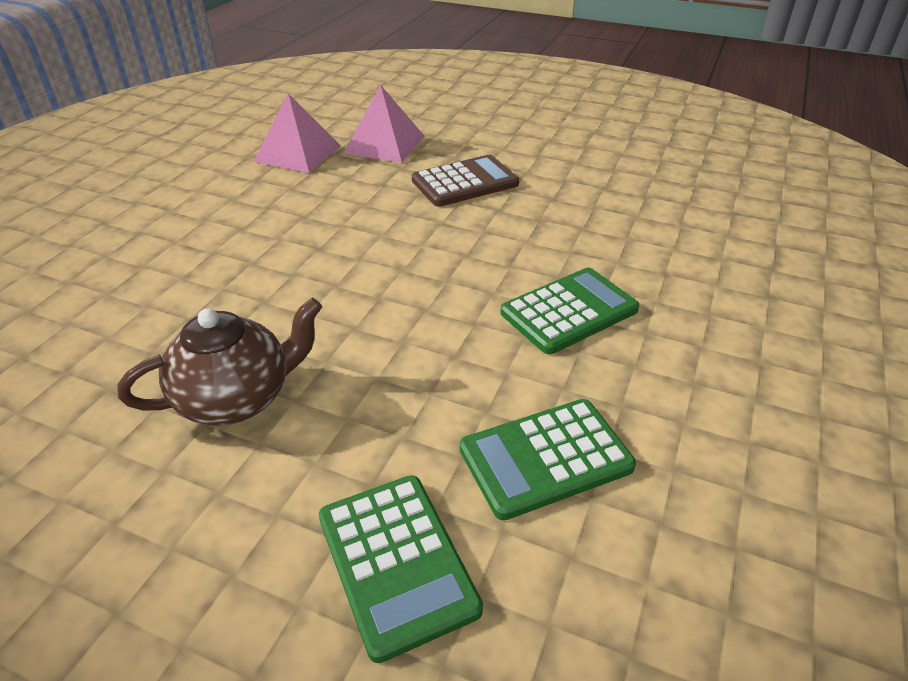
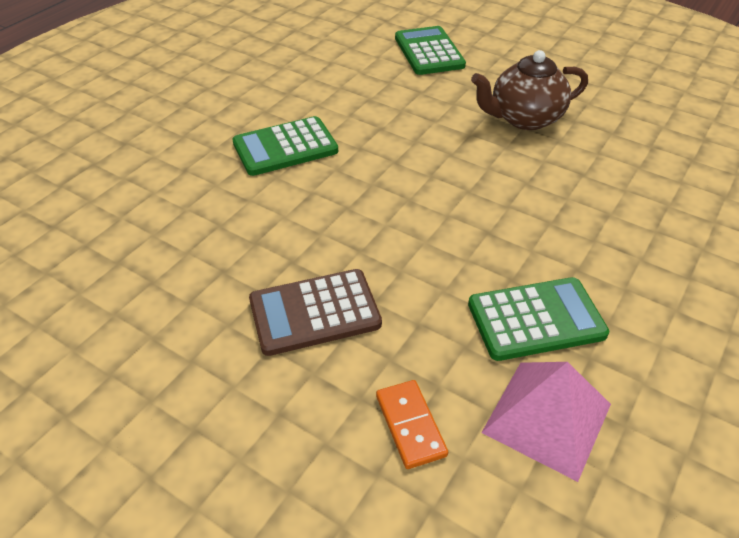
camera: 170 degrees left, 5 degrees up
(384, 144) = (410, 425): pink pyramid -> orange domino
(545, 458) = (345, 76): green calculator -> green calculator (536, 319)

